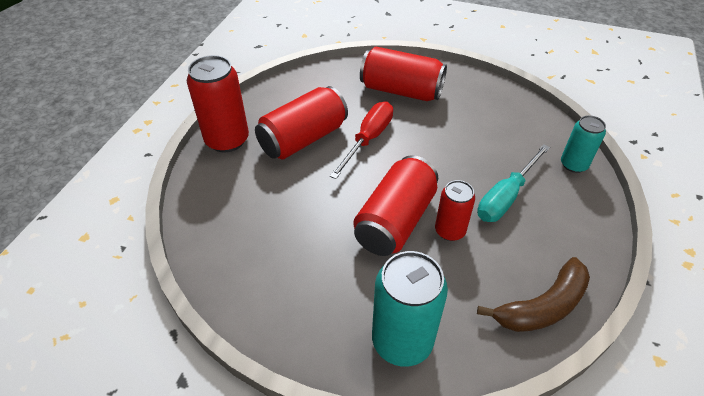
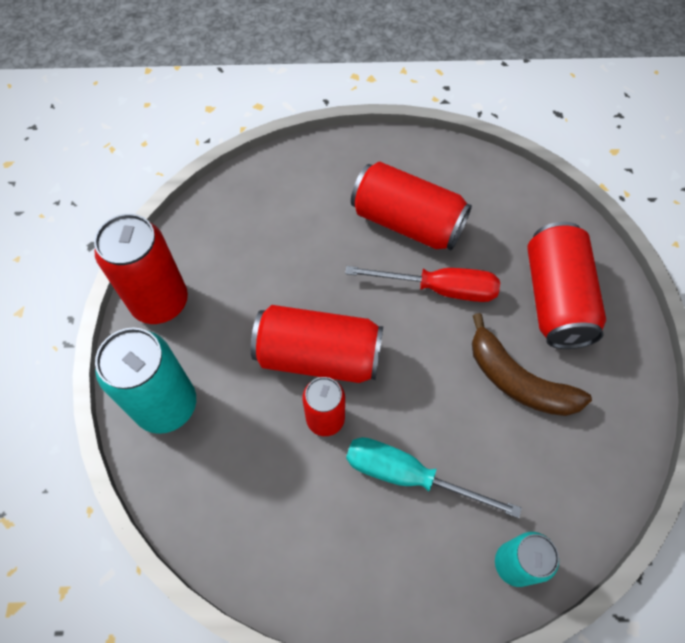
camera: 70 degrees right, 15 degrees up
(227, 140) = (371, 154): red can -> red can (160, 302)
(542, 306) = (249, 545): brown banana -> brown banana (517, 380)

